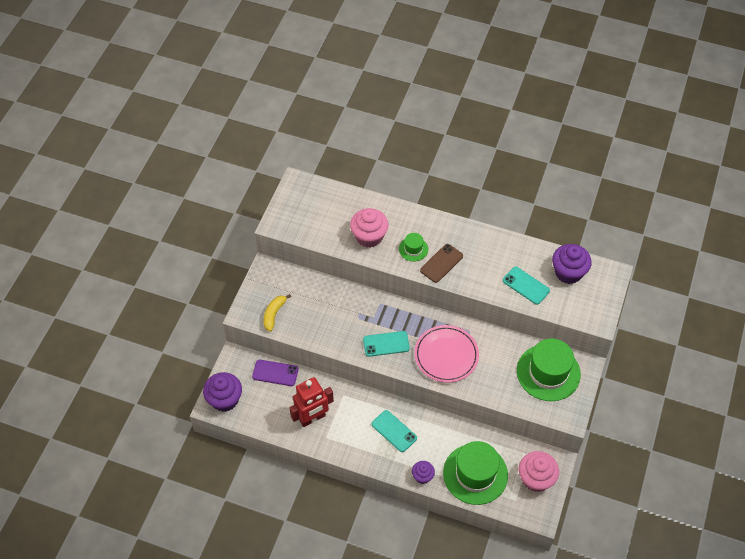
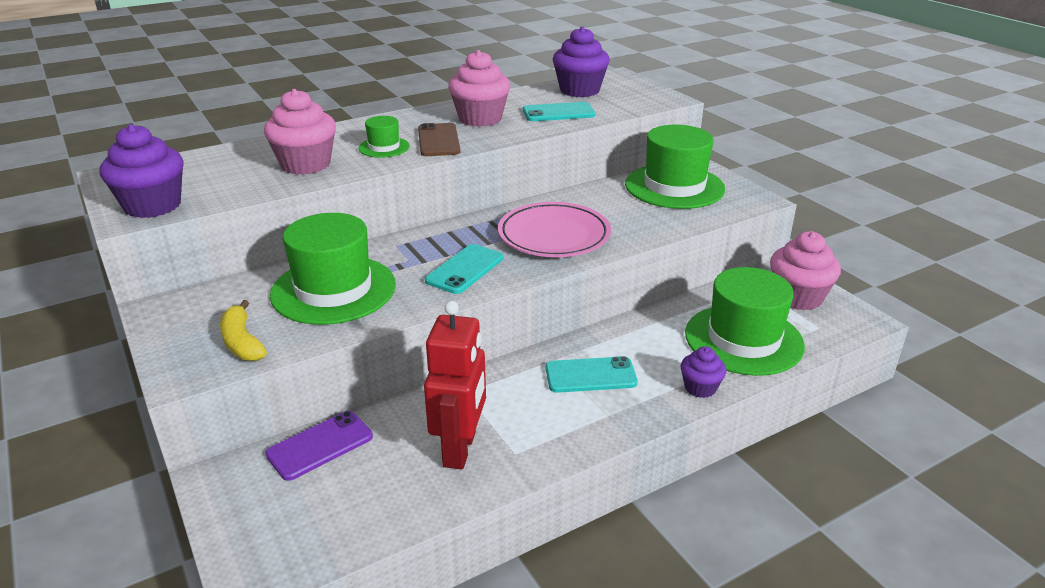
camera: 50 degrees left, 25 degrees down
(225, 399) = (267, 547): purple cupcake -> purple cupcake (153, 206)
(329, 311) = (333, 289): none -> green hat
(483, 259) = (480, 118): none -> pink cupcake

